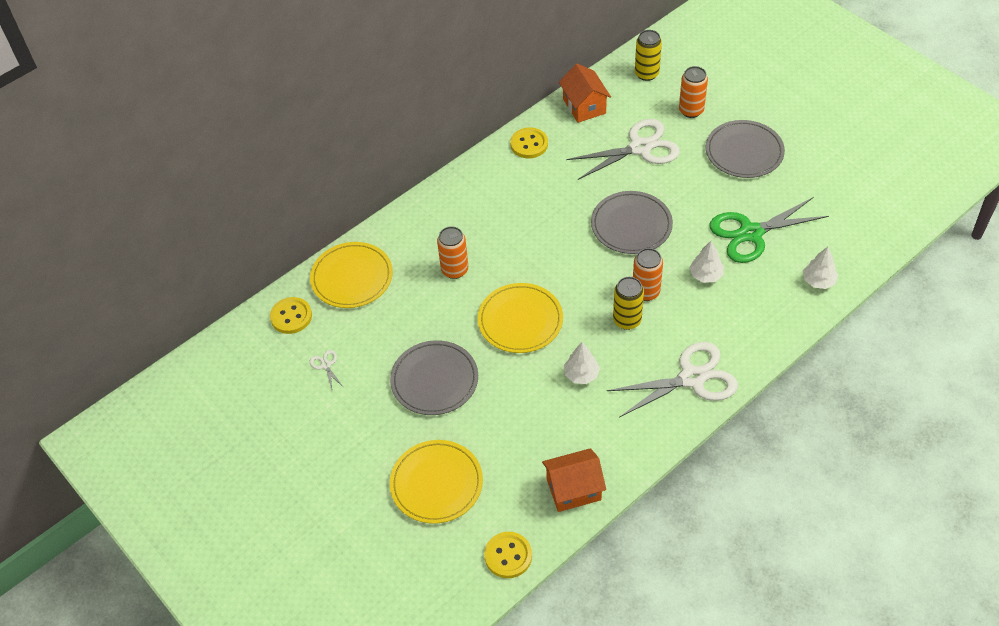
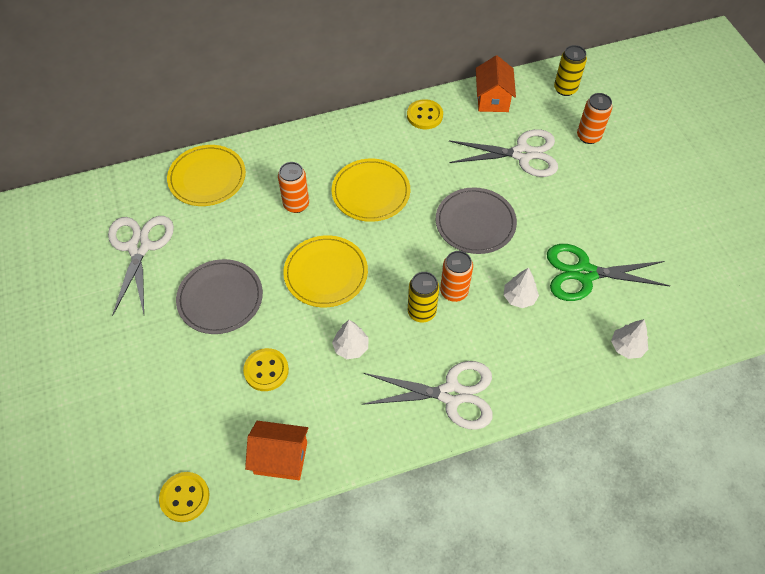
camera: 20 degrees right, 5 degrees up
(291, 316) = (138, 193): yellow button -> yellow button (266, 370)
(326, 365) = (139, 247): white scissors -> white scissors, size x2.47
(436, 483) = (165, 397): yellow plate -> yellow plate (371, 192)
(744, 152) = (619, 193): grey plate -> none

